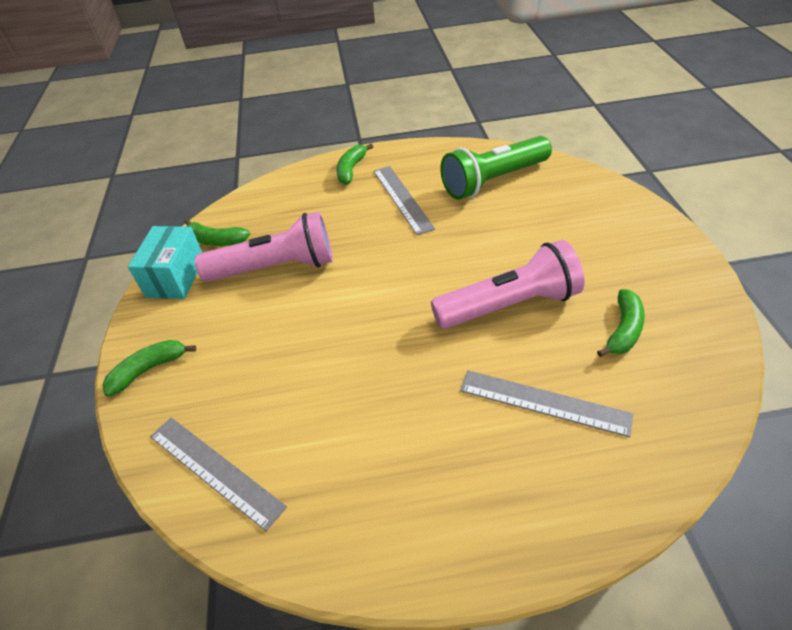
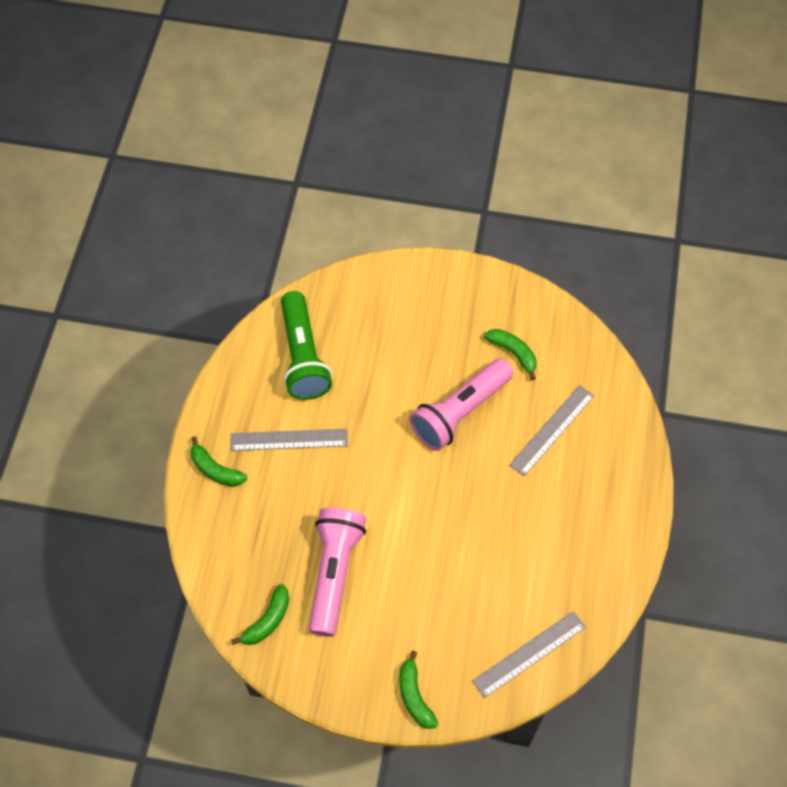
camera: 75 degrees left, 15 degrees up
(176, 277) = (305, 664): turquoise box -> none
(509, 305) = (460, 412): pink flashlight -> pink flashlight turned 135 degrees counterclockwise

